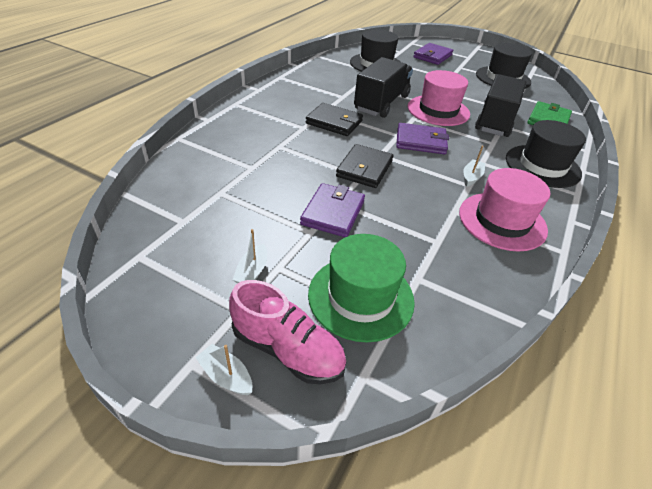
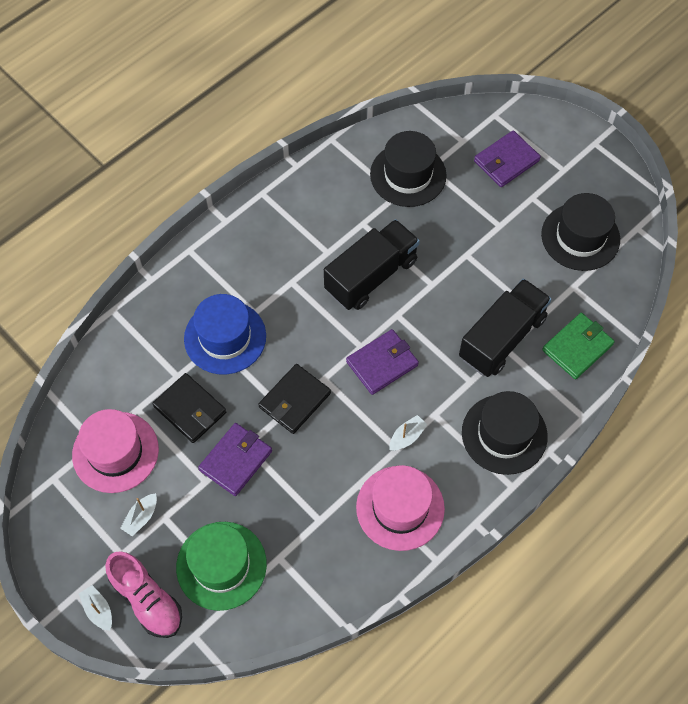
camera: 20 degrees right, 20 degrees up
(285, 142) = (225, 337): none -> blue hat
(334, 122) = (294, 308): black wallet -> black wallet (190, 409)
(420, 141) = (382, 363): purple wallet -> purple wallet turned 60 degrees counterclockwise
(438, 110) = (438, 303): pink hat -> pink hat (115, 452)

